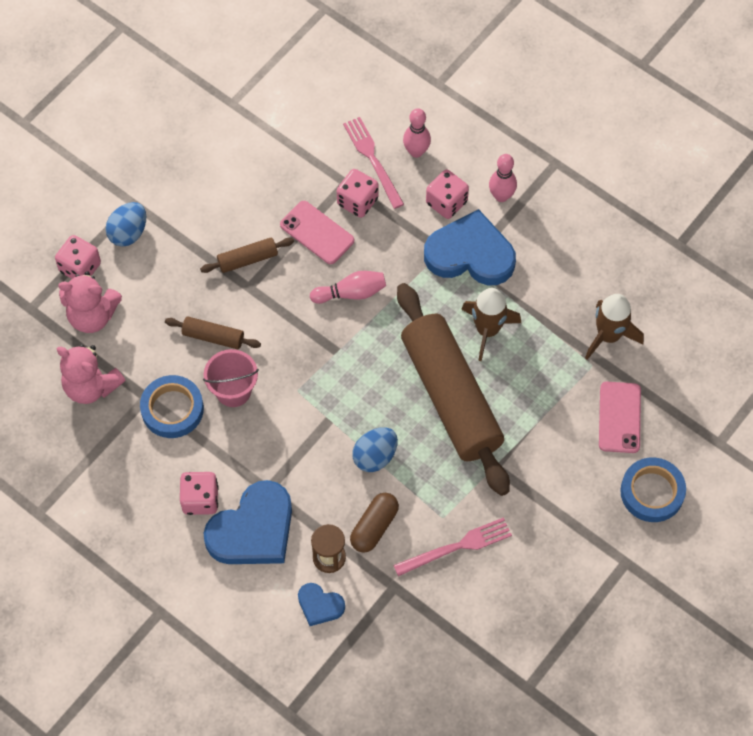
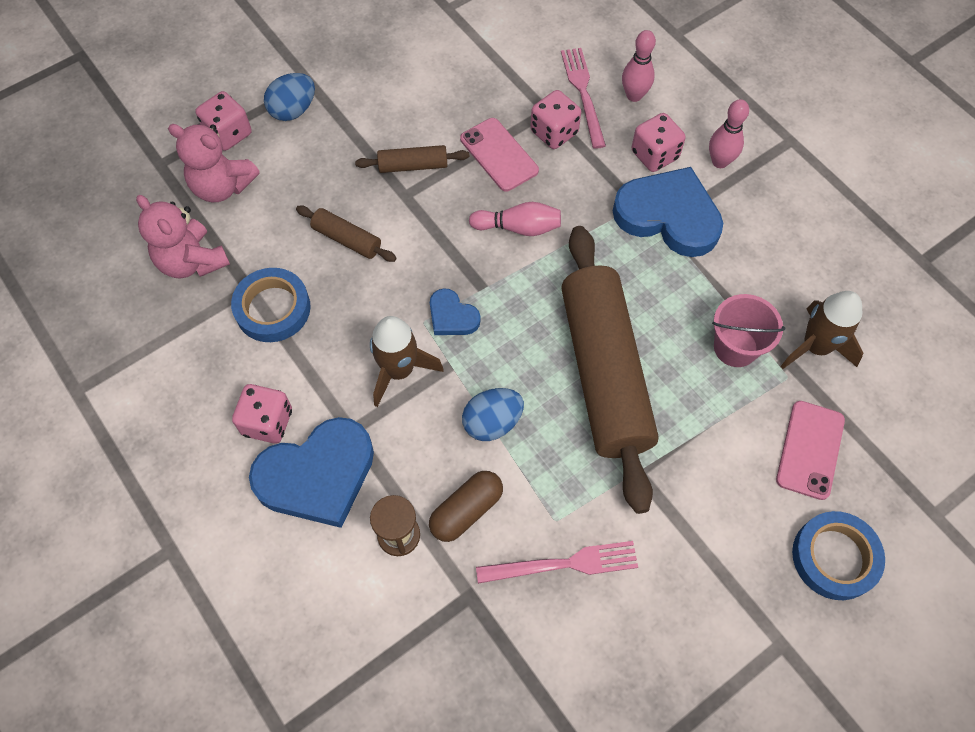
camera: 15 degrees right, 0 degrees up
(233, 390) = (349, 304): pink bucket -> pink bucket (735, 347)
(320, 605) = (368, 595): blue heart -> blue heart (452, 316)
(487, 330) = (668, 305): brown rocket -> brown rocket (399, 370)

